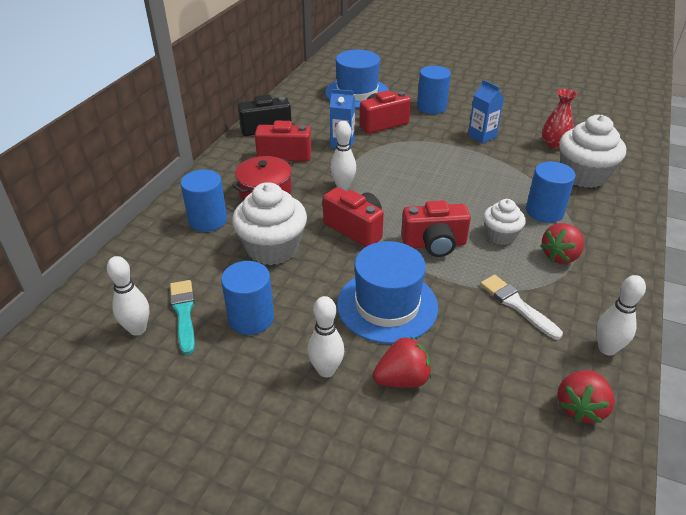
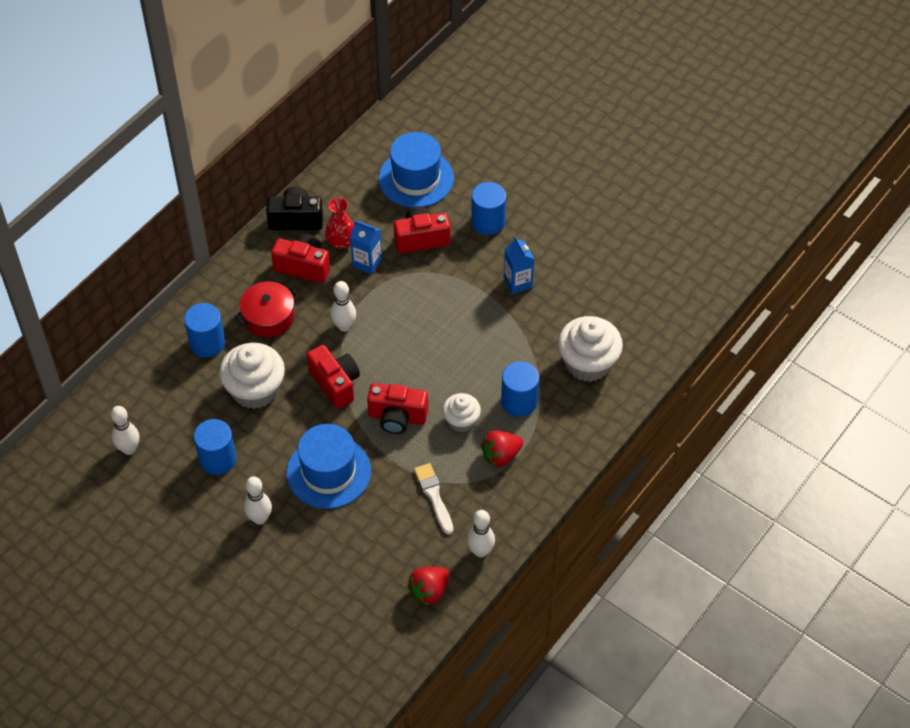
camera: 15 degrees right, 15 degrees up
(184, 313) = (166, 442): turquoise brush -> none
(402, 379) = (312, 539): red strawberry -> none
(554, 144) = (587, 311): red vase -> red vase (341, 242)

